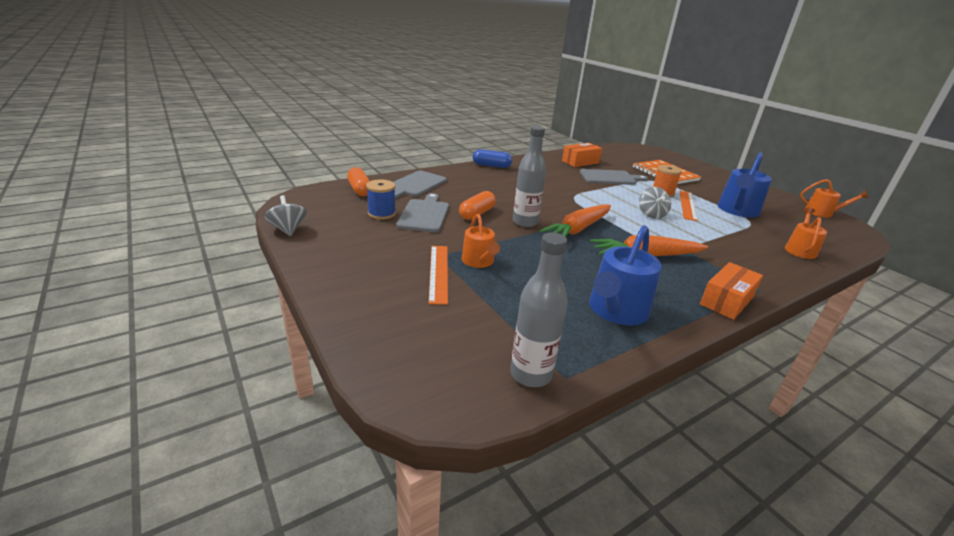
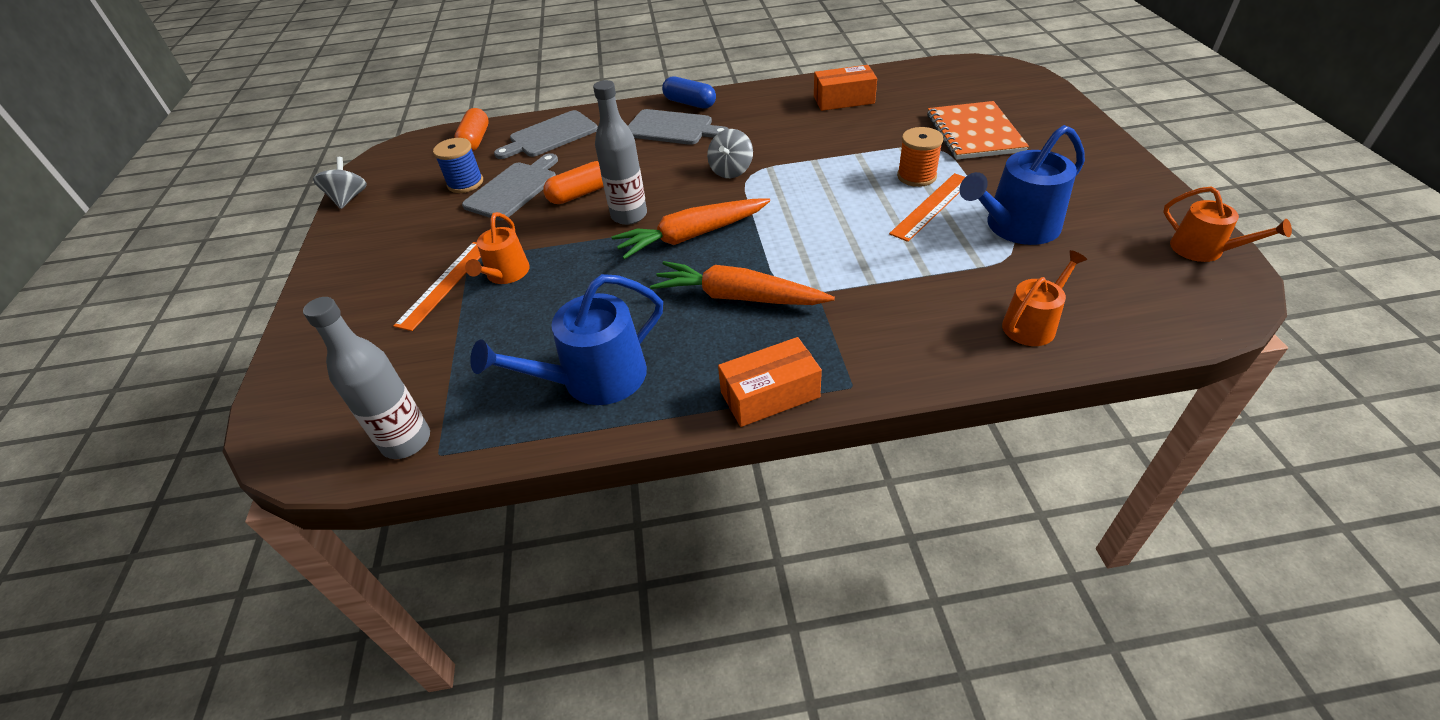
camera: 30 degrees right, 15 degrees up
(610, 178) = (858, 137): grey cutting board -> grey cutting board (672, 128)
(651, 214) = (841, 220): grey spinning top -> grey spinning top (731, 170)

